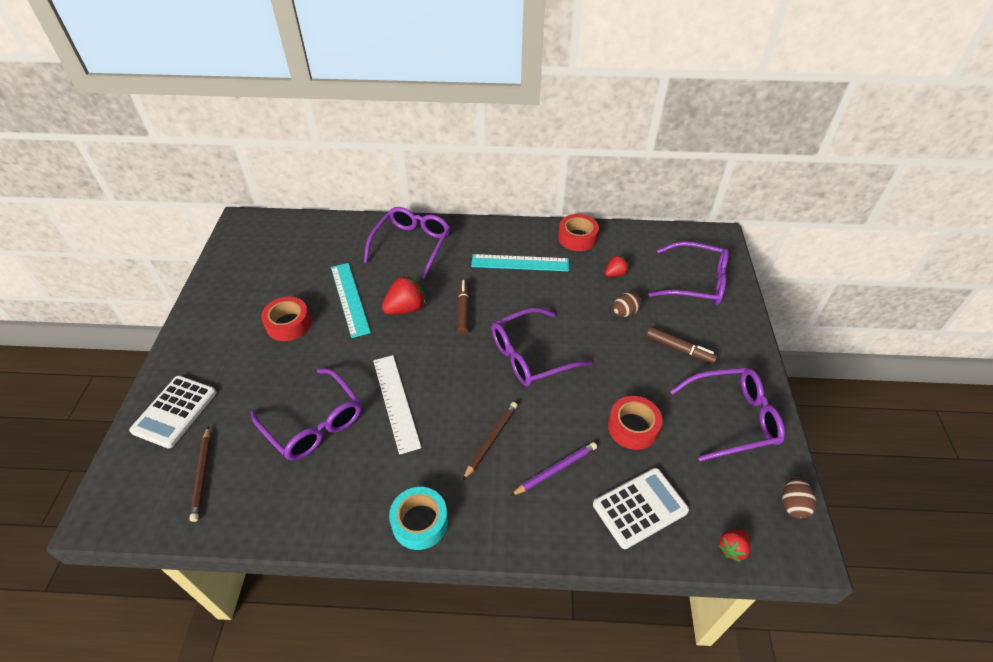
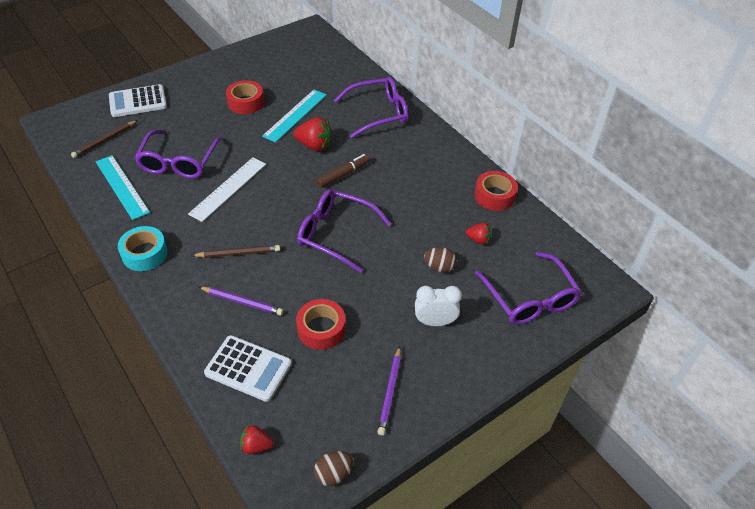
camera: 50 degrees right, 0 degrees up
(520, 263) = (426, 178): turquoise ruler -> turquoise ruler (122, 186)
(679, 349) = (435, 322): brown marker -> white clock
(732, 418) = (390, 392): purple glasses -> purple pencil

